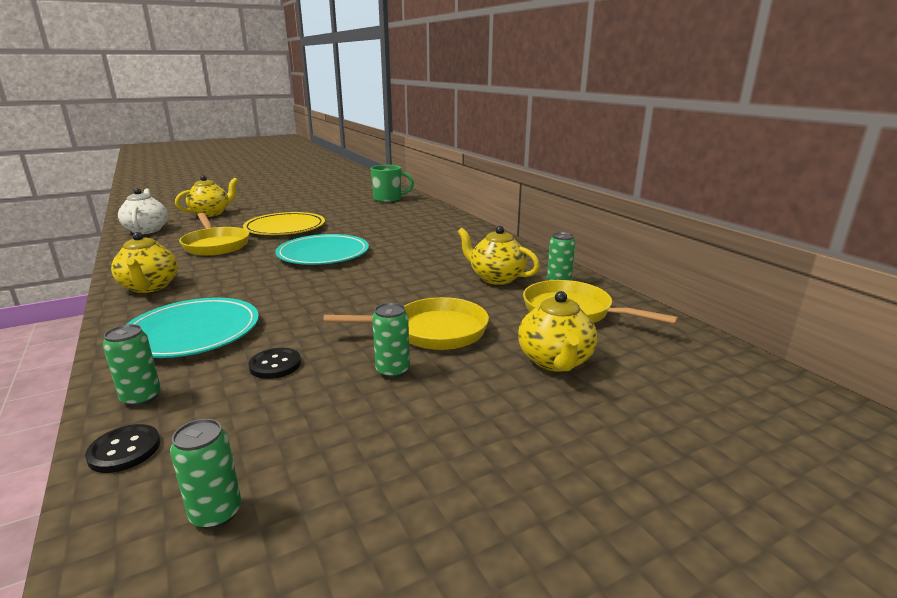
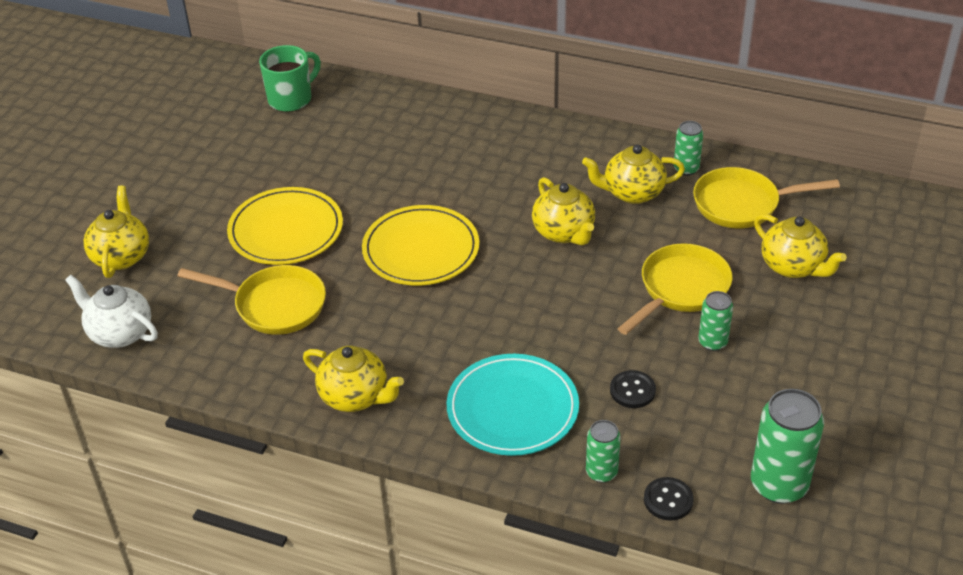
camera: 40 degrees left, 20 degrees up
(216, 513) = (779, 485): green can -> green can, size x1.78
(323, 254) = (421, 250): turquoise plate -> yellow plate
(414, 277) = (564, 233): none -> yellow teapot

